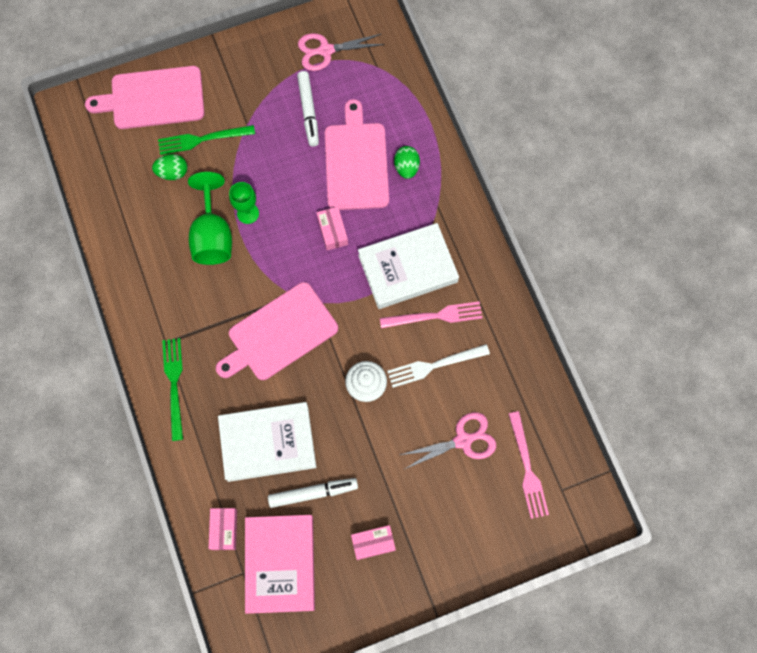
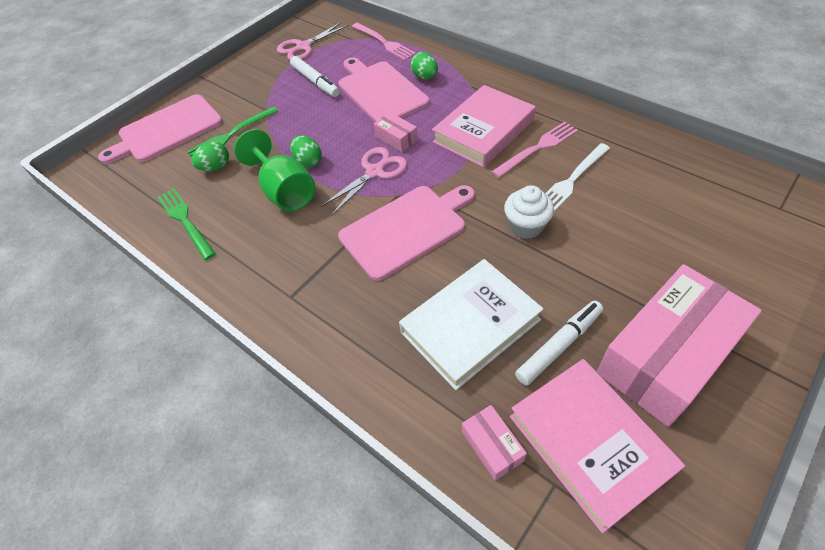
camera: 25 degrees left, 20 degrees down
(174, 384) = (325, 328): green fork -> green fork (185, 221)
(248, 213) = (308, 161): green goblet -> green egg
(279, 333) = (406, 229): pink cutting board -> pink cutting board turned 150 degrees counterclockwise
(373, 543) = (666, 356): pink box -> pink box, size x2.42
(407, 268) = (483, 131): white book -> pink book
(463, 440) = (655, 219): pink scissors -> pink scissors (375, 172)
(527, 469) = (734, 209): pink fork -> pink fork (384, 42)

